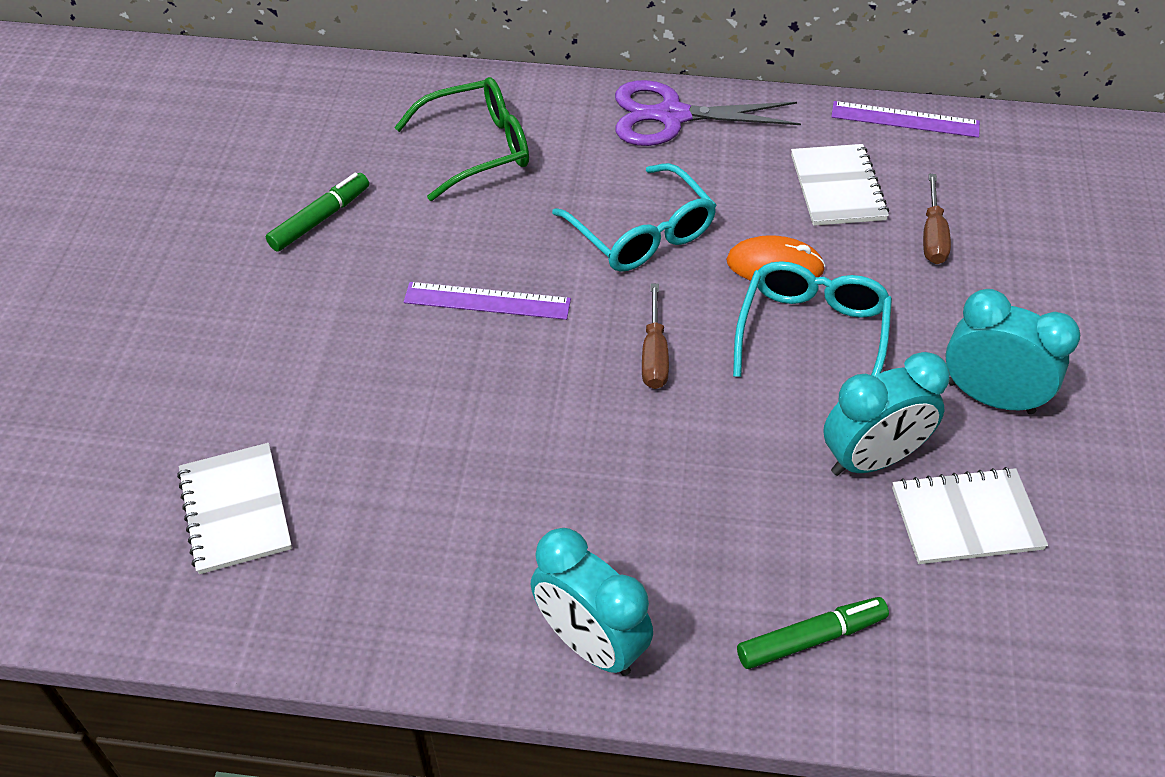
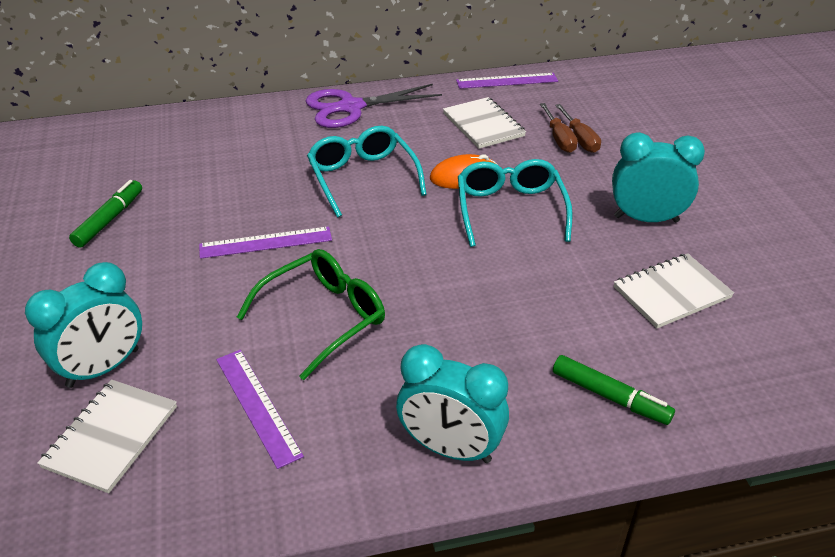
camera: 20 degrees left, 10 degrees down
(235, 510) = (111, 436): white notebook -> white notebook turned 60 degrees clockwise
(399, 520) = (257, 406): none -> purple ruler
(477, 148) = (217, 152): green glasses -> green glasses (324, 317)
(642, 234) = (362, 177): turquoise glasses -> turquoise glasses turned 150 degrees counterclockwise
(654, 355) = (407, 248): brown screwdriver -> brown screwdriver (580, 139)
(811, 638) = (610, 396): green marker -> green marker turned 75 degrees clockwise
(871, 459) = (590, 274): turquoise clock -> turquoise clock (103, 368)

